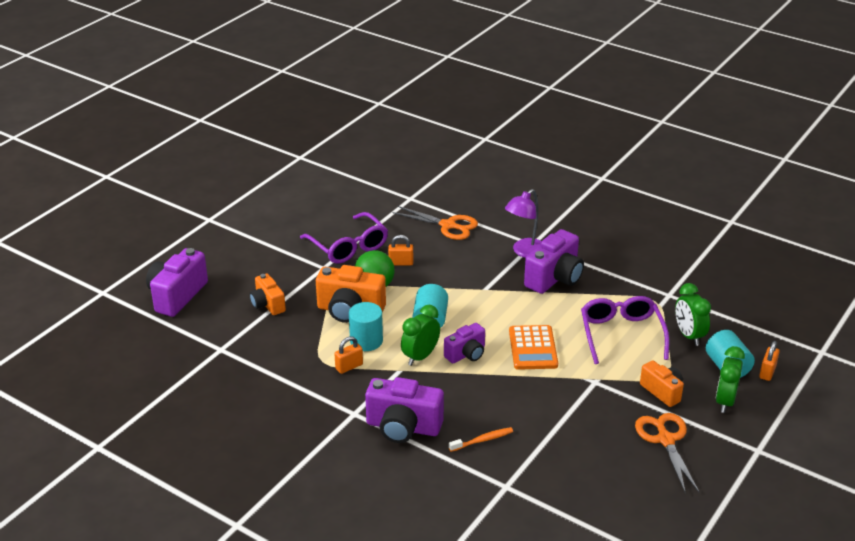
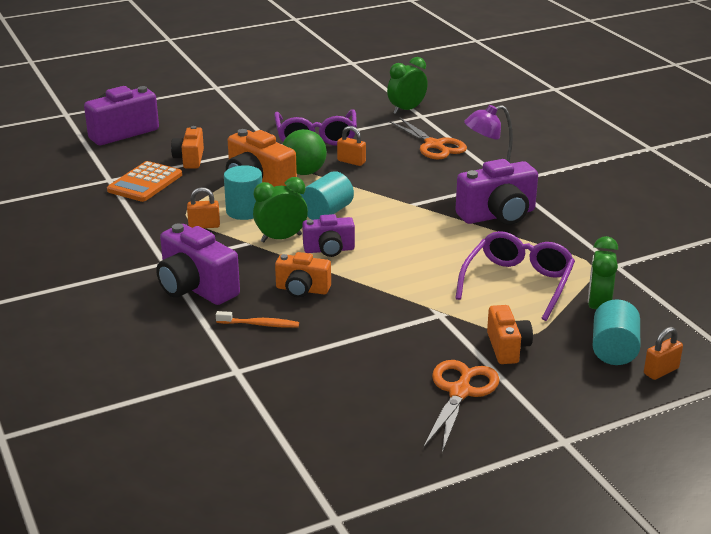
camera: 30 degrees right, 5 degrees down
(482, 397) = (302, 290): none -> orange camera
(533, 348) = (404, 266): orange calculator -> orange calculator (145, 183)
(725, 401) = (574, 381): green clock -> green clock (406, 110)

